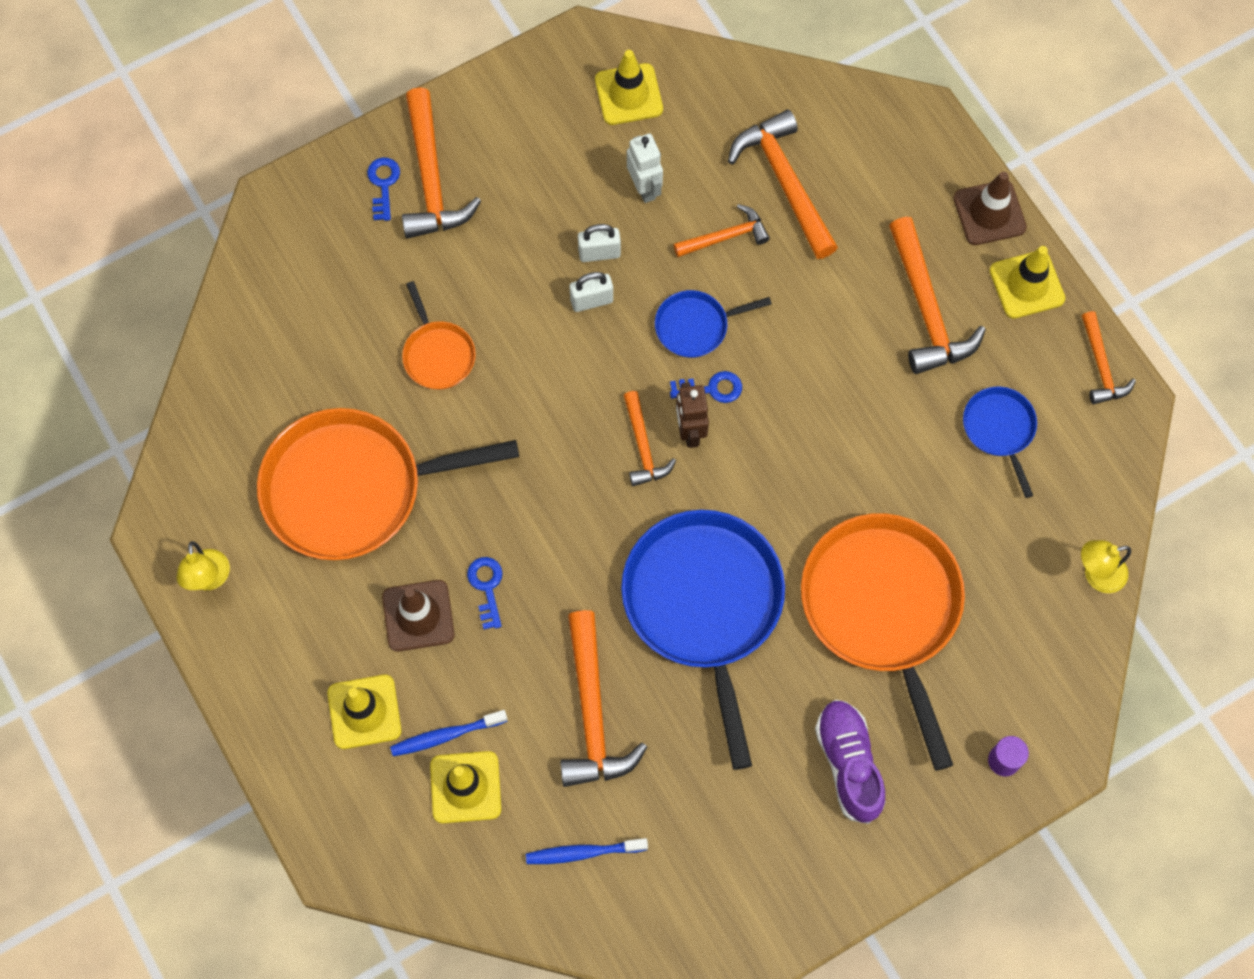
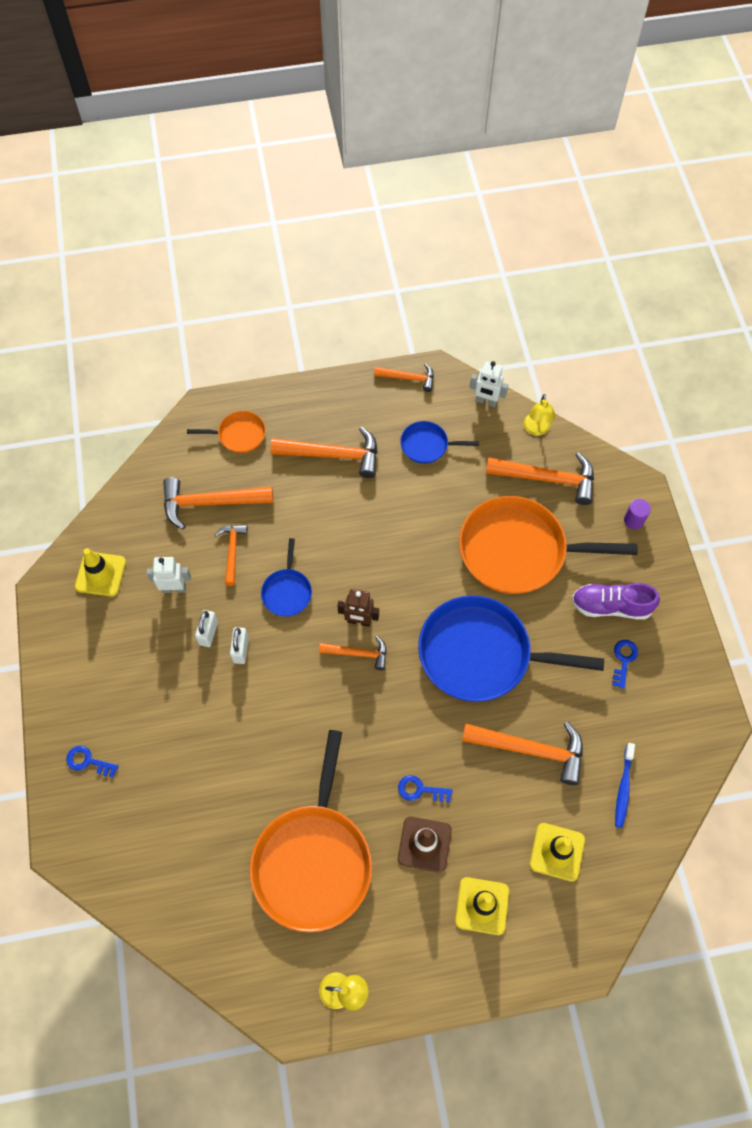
camera: 70 degrees left, 5 degrees down
(431, 179) = (100, 726): orange hammer -> orange hammer (548, 479)
(438, 354) = (236, 766): orange pan -> orange pan (239, 435)
(446, 735) = (516, 853): blue toothbrush -> none
(711, 388) = (334, 597): blue key -> blue key (623, 660)
(989, 213) = (284, 398): brown traffic cone -> none
(1026, 285) = (340, 396): yellow traffic cone -> none
(1112, 488) = (486, 401): none -> white robot

